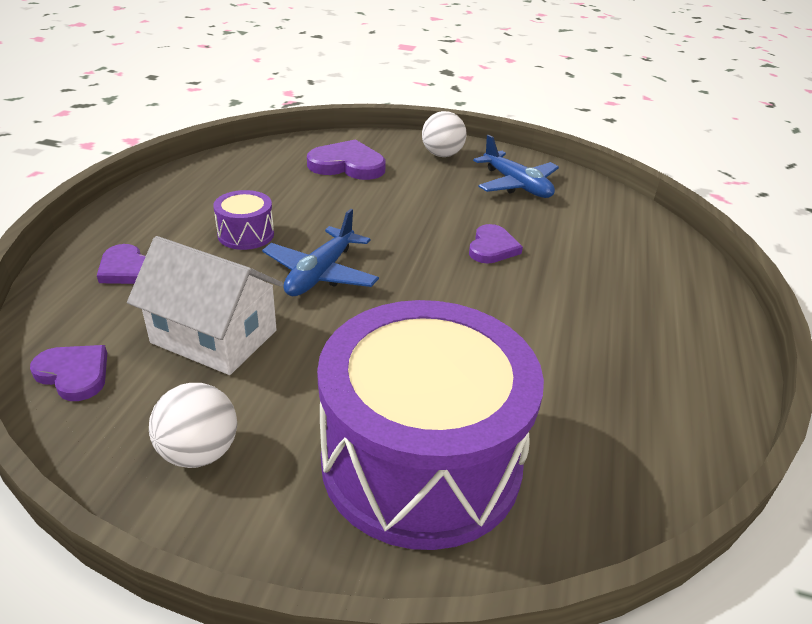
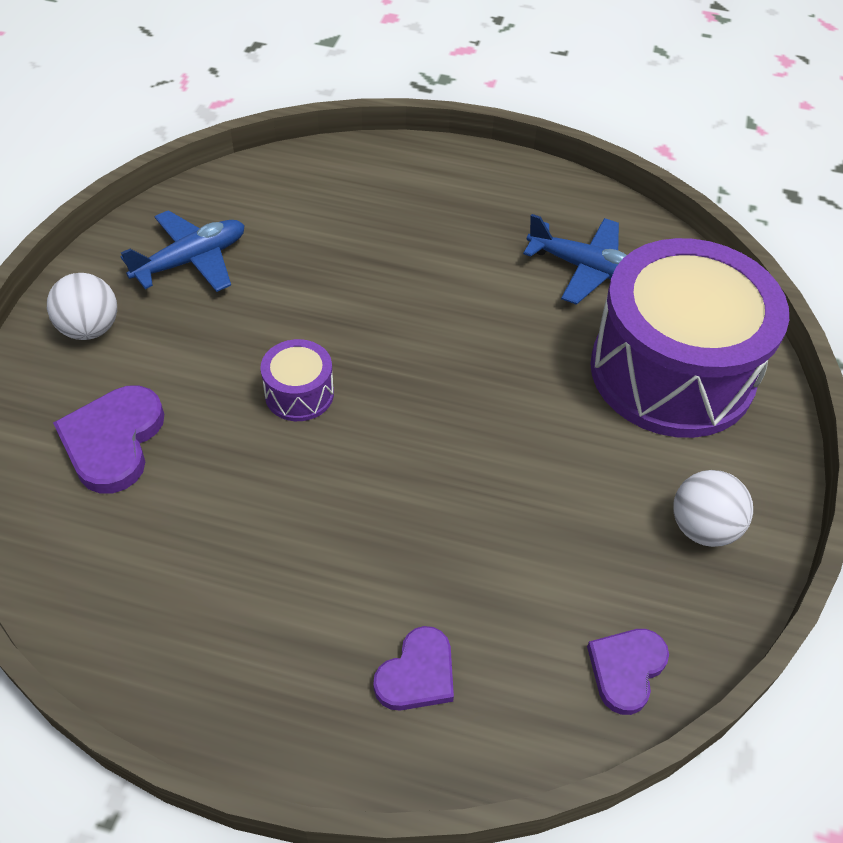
camera: 90 degrees left, 15 degrees up
(214, 336) = (542, 545): white house -> none
(246, 234) = (322, 547): purple drum -> purple drum (299, 394)
(321, 273) = (410, 455): blue plane -> blue plane (585, 268)
(492, 247) = (345, 298): purple heart -> none

